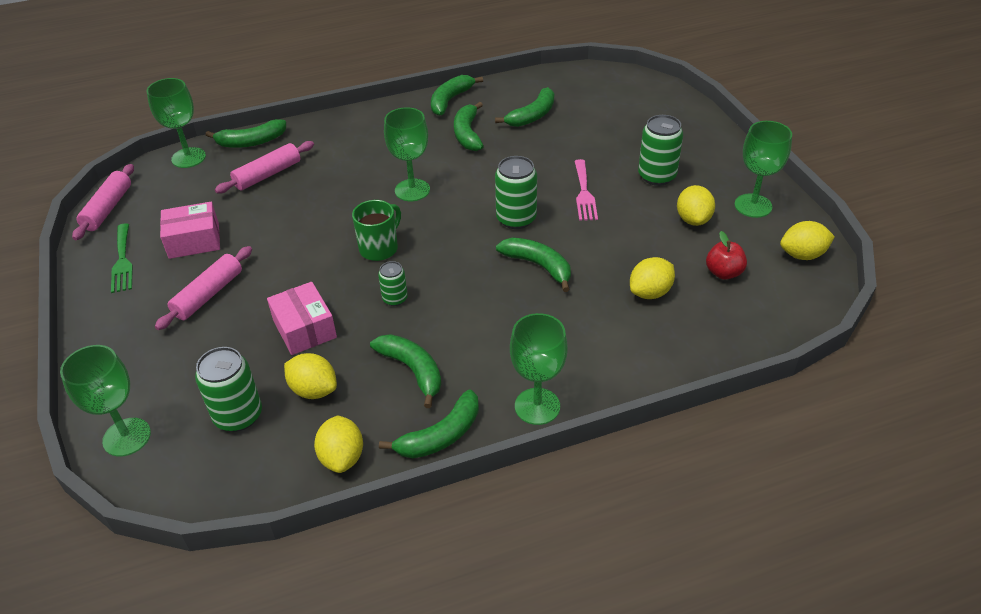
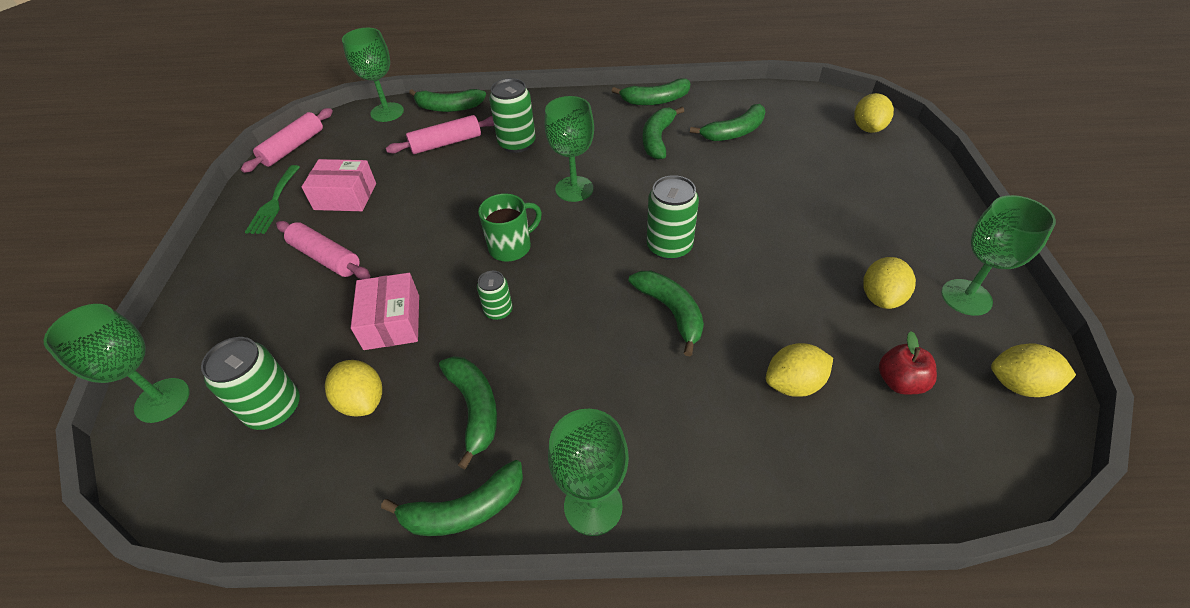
camera: 20 degrees right, 5 degrees up
(208, 295) = (325, 258): pink rolling pin -> pink rolling pin turned 75 degrees clockwise
(342, 457) = (345, 501): yellow lemon -> yellow lemon (868, 128)
(450, 100) = (655, 100): green banana -> green banana turned 150 degrees counterclockwise
(584, 193) = (758, 233): pink fork -> none
(657, 176) = (852, 231): green can -> green can (517, 143)

